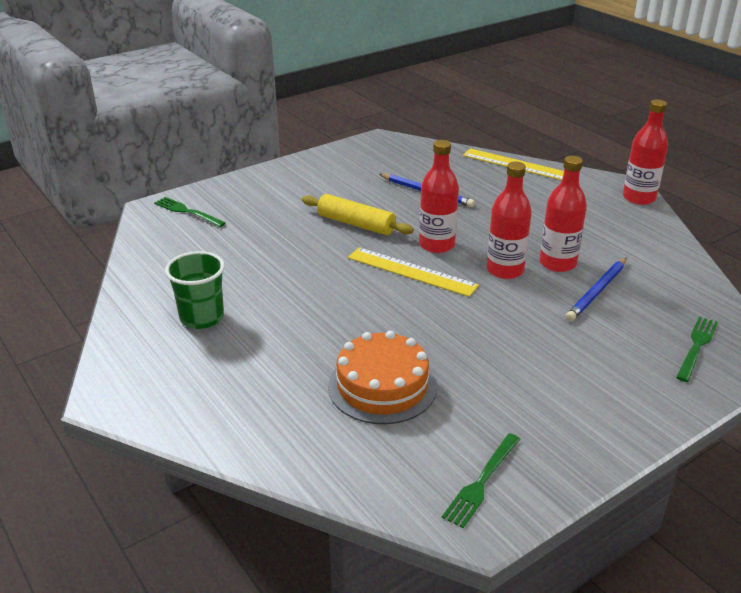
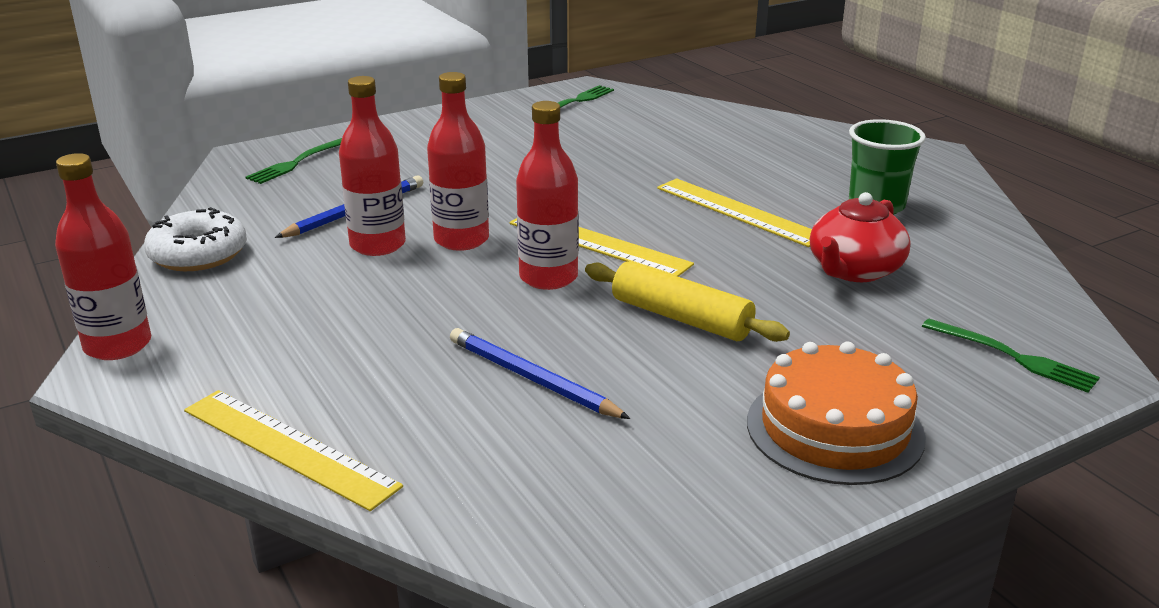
camera: 175 degrees left, 5 degrees down
(246, 259) = (854, 270): none -> red teapot
(312, 306) = (738, 212): none -> yellow ruler
(382, 386) = (652, 148): orange cake -> orange cake (834, 429)
(665, 251) = (198, 254): none -> white donut

